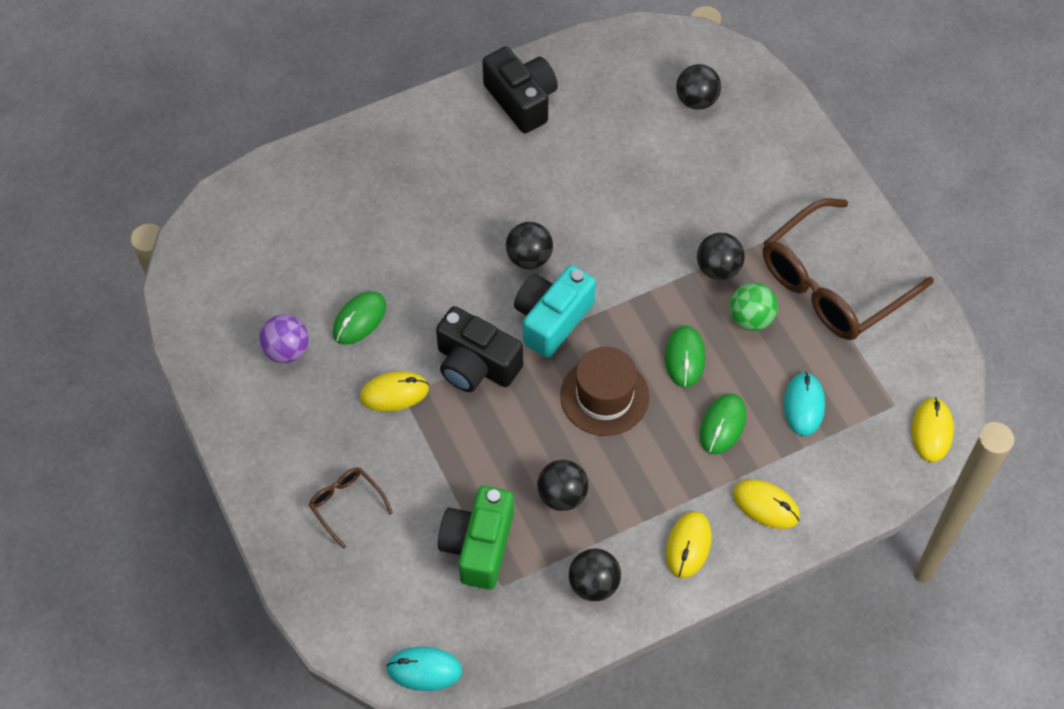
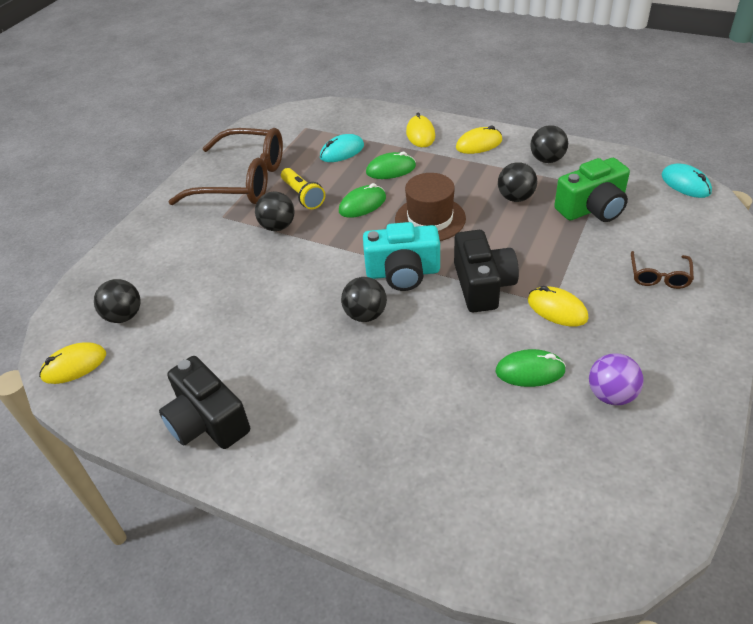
camera: 125 degrees left, 15 degrees down
(522, 100) = (207, 421): black camera -> black camera turned 60 degrees counterclockwise
(750, 318) = (303, 196): green ball -> yellow flashlight
(931, 431) = (308, 111): yellow mouse -> yellow mouse (74, 366)

